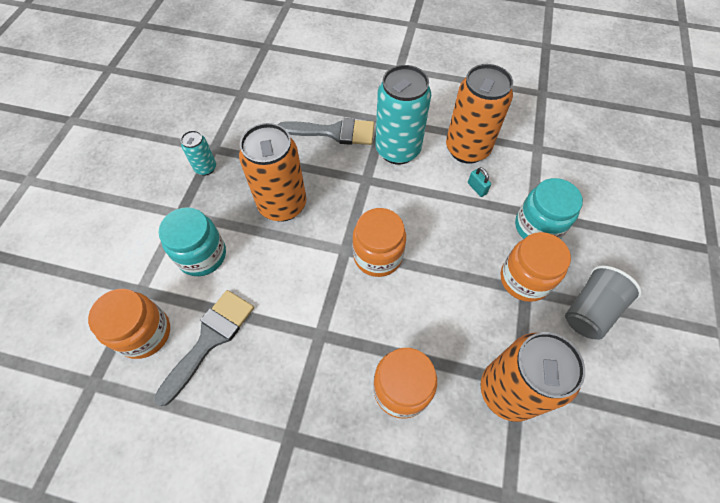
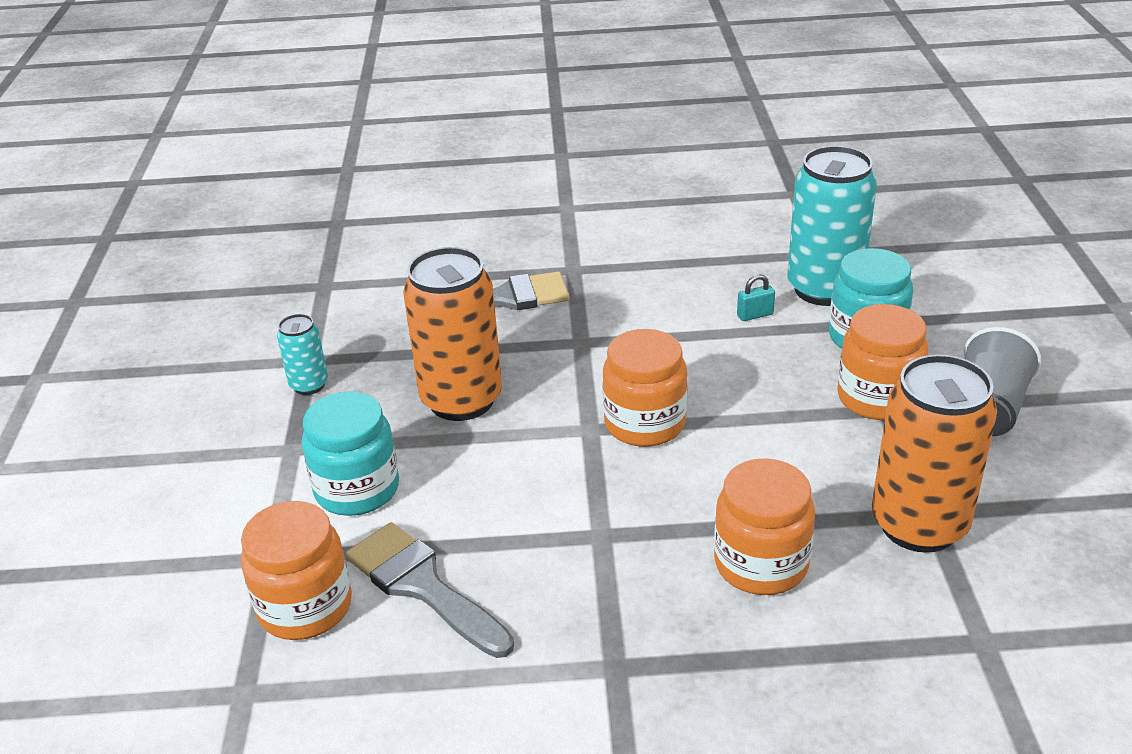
camera: 15 degrees left, 25 degrees down
(210, 339) = (423, 586): grey brush -> grey brush turned 60 degrees counterclockwise
(397, 150) = (612, 298): turquoise can -> turquoise can (824, 289)
(467, 149) = (718, 275): orange can -> none
(477, 188) = (755, 315): turquoise padlock -> turquoise padlock turned 60 degrees counterclockwise

